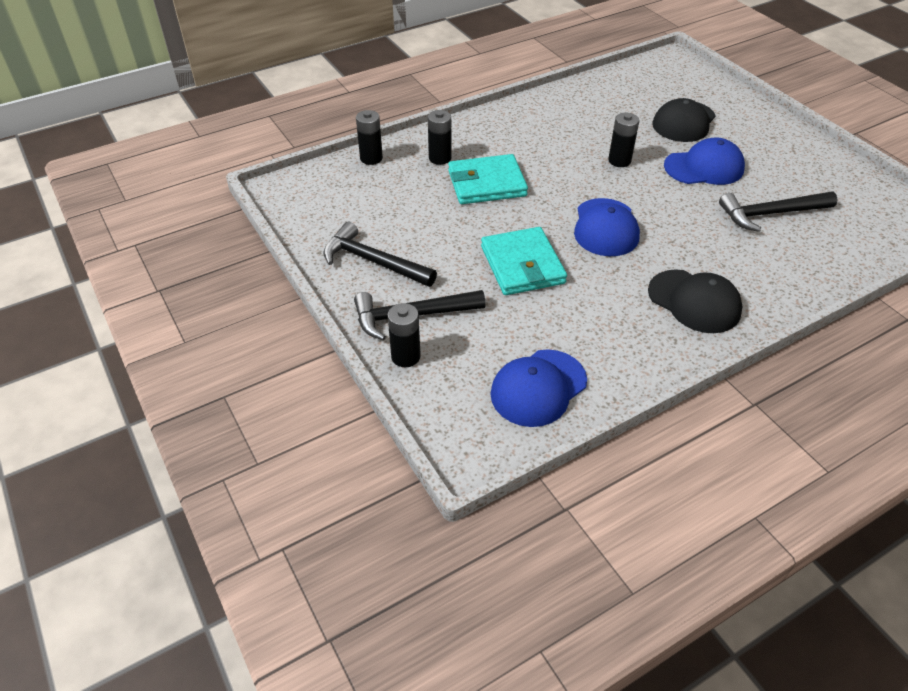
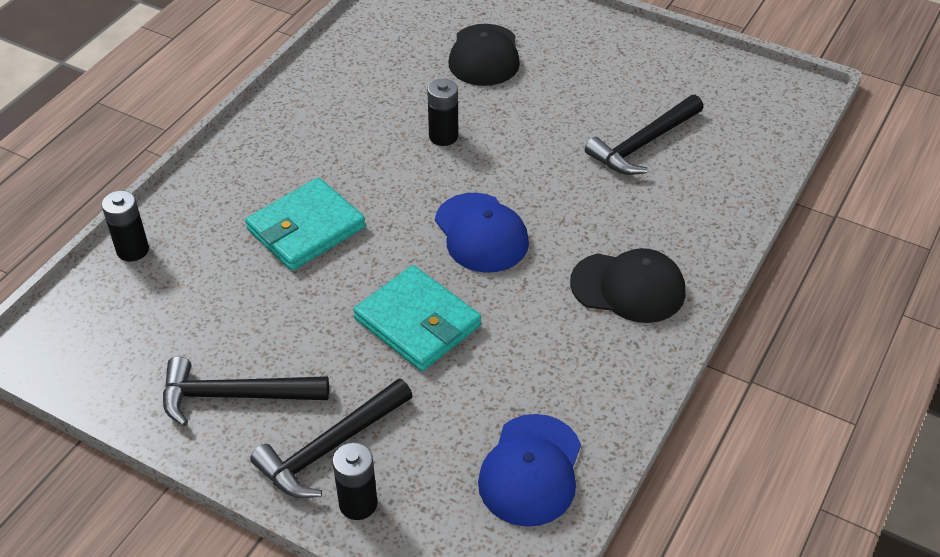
camera: 30 degrees left, 0 degrees up
(440, 158) = (224, 215): black battery -> none
(704, 167) = (541, 110): blue cap -> none

